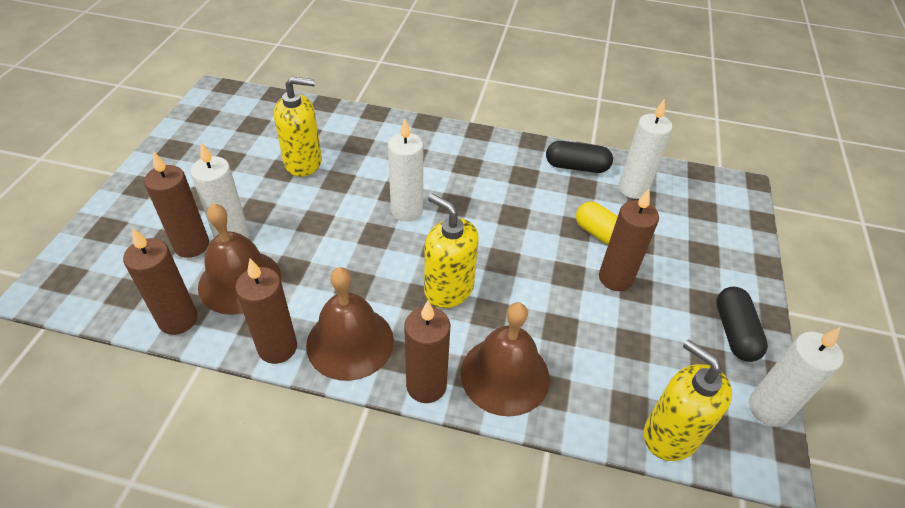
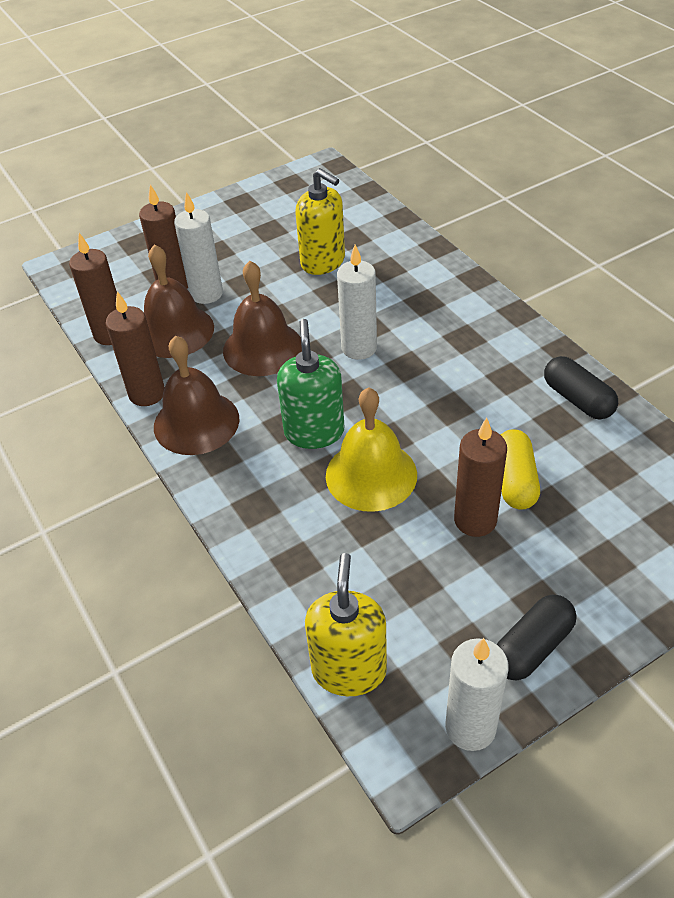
camera: 50 degrees right, 0 degrees up
(426, 386) = (210, 490): brown candle -> none
(448, 289) = (314, 432): yellow soap dispenser -> green soap dispenser
(505, 375) = (275, 525): brown bell -> brown bell (262, 348)
(522, 293) = (371, 475): none -> yellow bell
(633, 189) = (613, 455): white candle -> none

